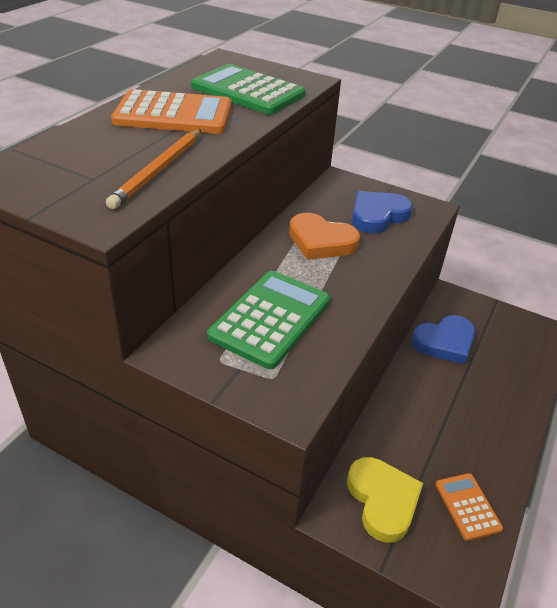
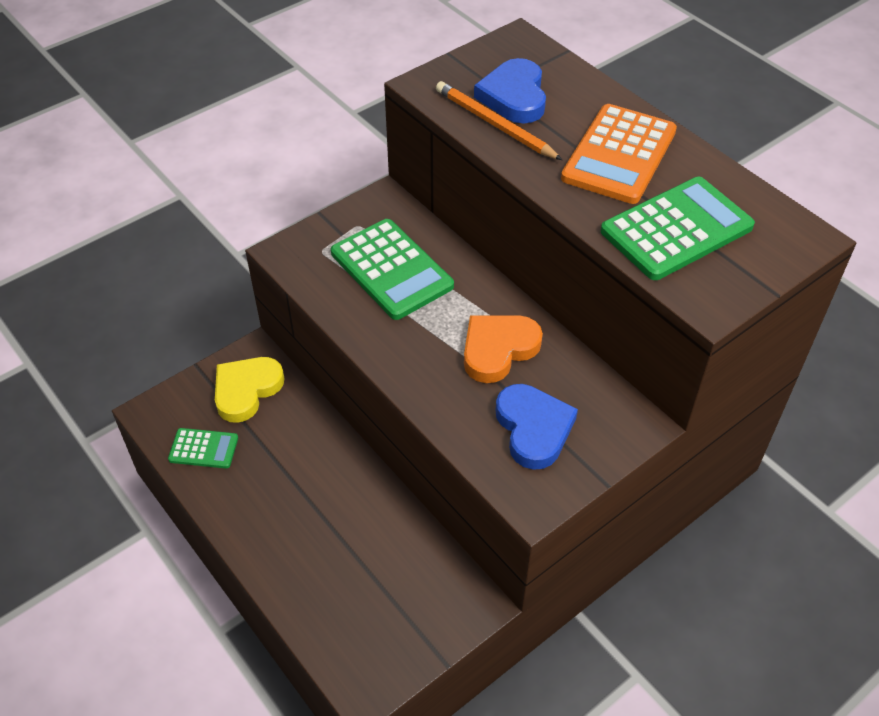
camera: 115 degrees right, 10 degrees up
(382, 500) = (246, 390): yellow heart -> yellow heart turned 120 degrees clockwise
(445, 342) = (398, 545): blue heart -> blue heart (514, 96)
(467, 506) = (203, 449): orange calculator -> green calculator

